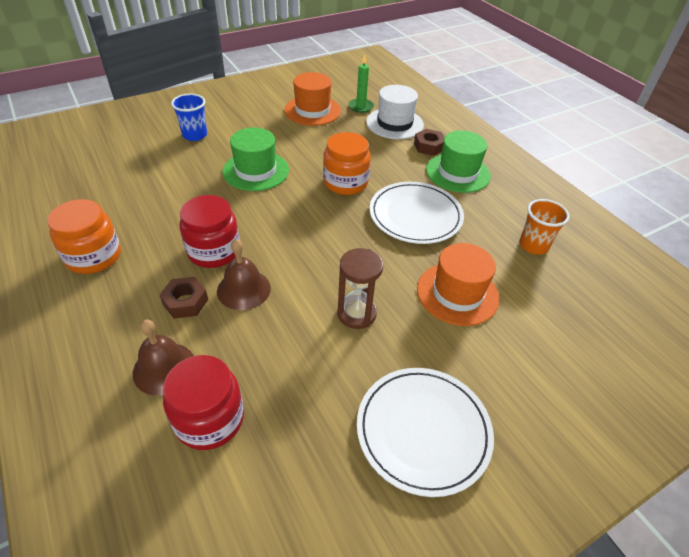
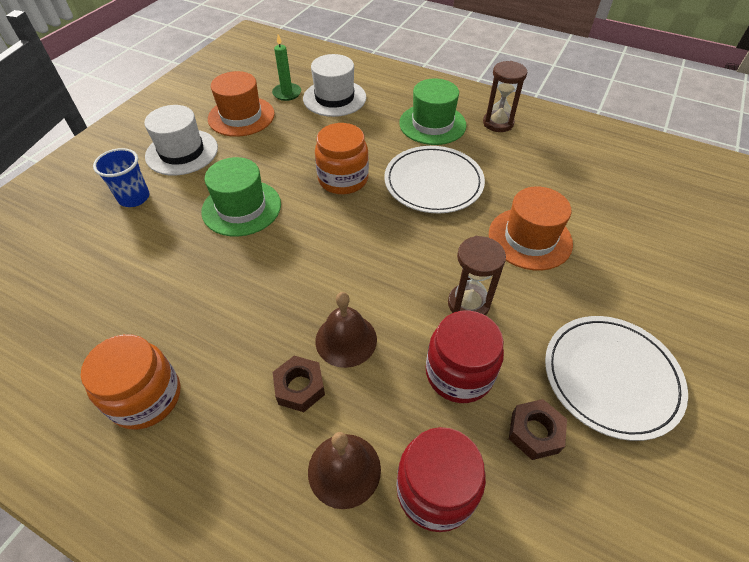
camera: 30 degrees left, 5 degrees up
(214, 251) = (278, 316): red jar -> red jar (459, 373)
(250, 118) = (182, 152): none -> white hat
(429, 146) = (385, 109): brown nut -> brown nut (534, 432)
(519, 195) = (498, 123): none -> brown hourglass
(533, 245) = (547, 164): orange cup -> none

